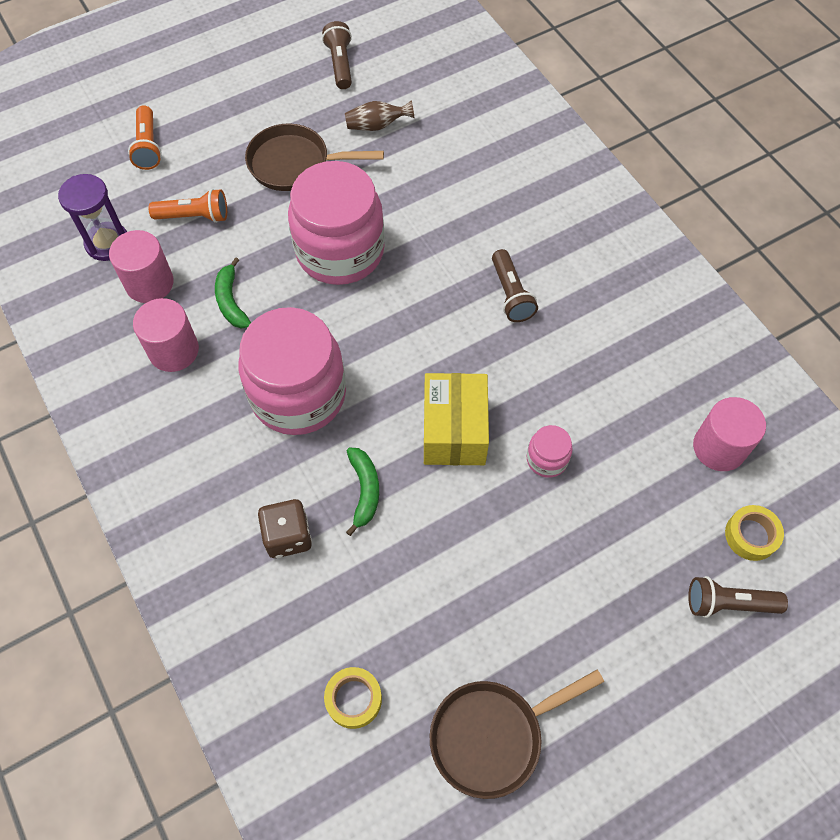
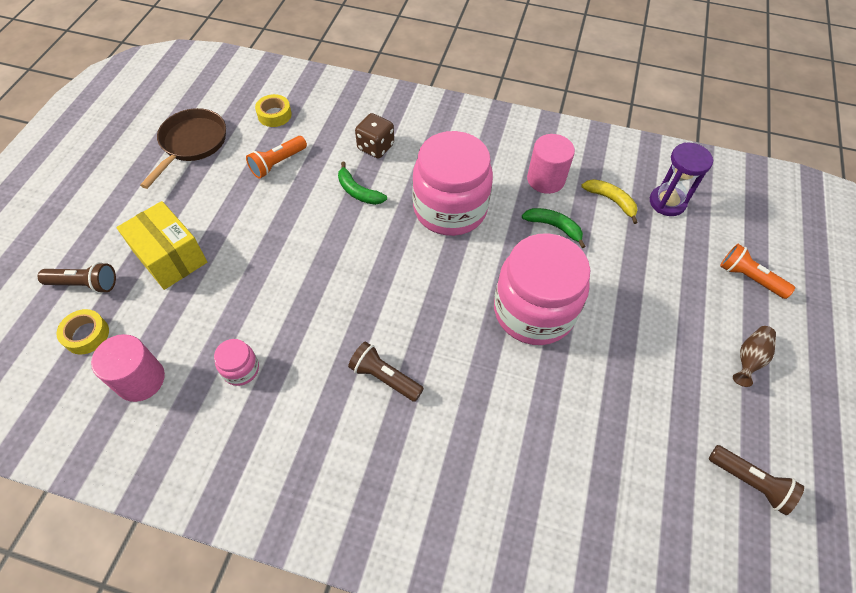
camera: 135 degrees right, 5 degrees down
(149, 283) = (611, 200): pink cylinder -> yellow banana
(194, 216) = (649, 257): orange flashlight -> orange flashlight (278, 163)
(295, 164) = (648, 351): brown pan -> none
(377, 125) = (641, 442): brown vase -> brown vase (749, 359)
(454, 431) = (337, 257): yellow box -> yellow box (170, 257)
(547, 459) = (262, 283): pink jar -> pink jar (241, 369)
(728, 603) = (85, 284): brown flashlight -> brown flashlight turned 45 degrees clockwise

